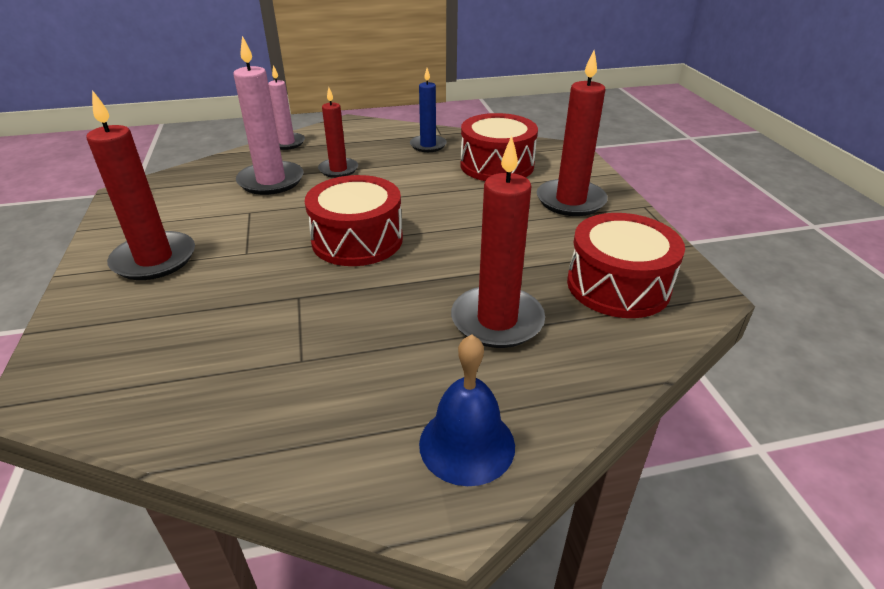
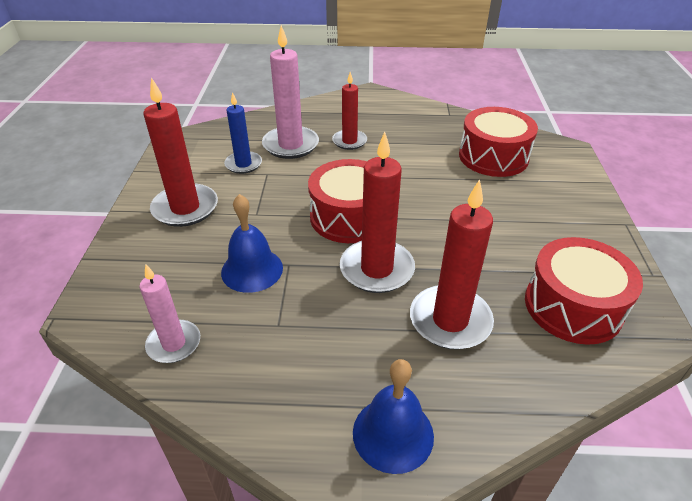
camera: 15 degrees right, 5 degrees up
(254, 309) = (252, 270): none -> blue bell
(286, 143) = (312, 107): pink candle -> pink candle (174, 343)
(428, 145) = (435, 126): blue candle -> blue candle (243, 164)
(570, 201) = (553, 206): red candle -> red candle (377, 269)

